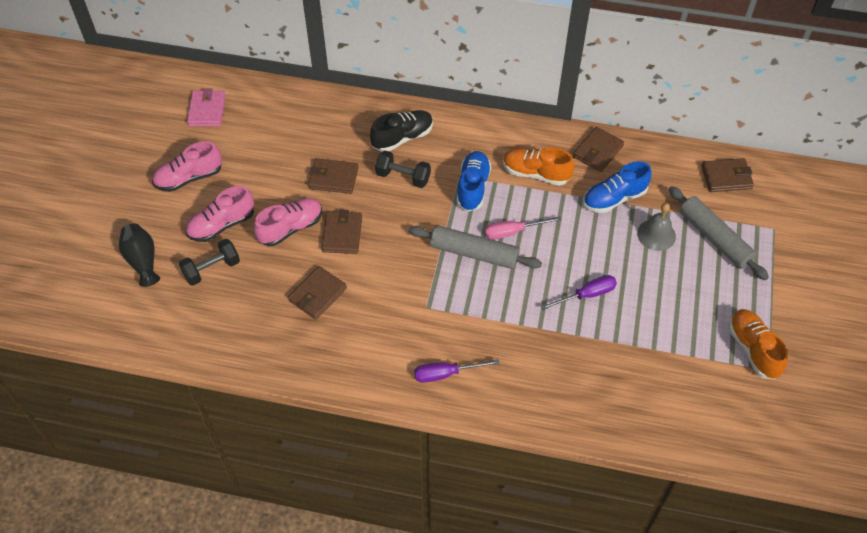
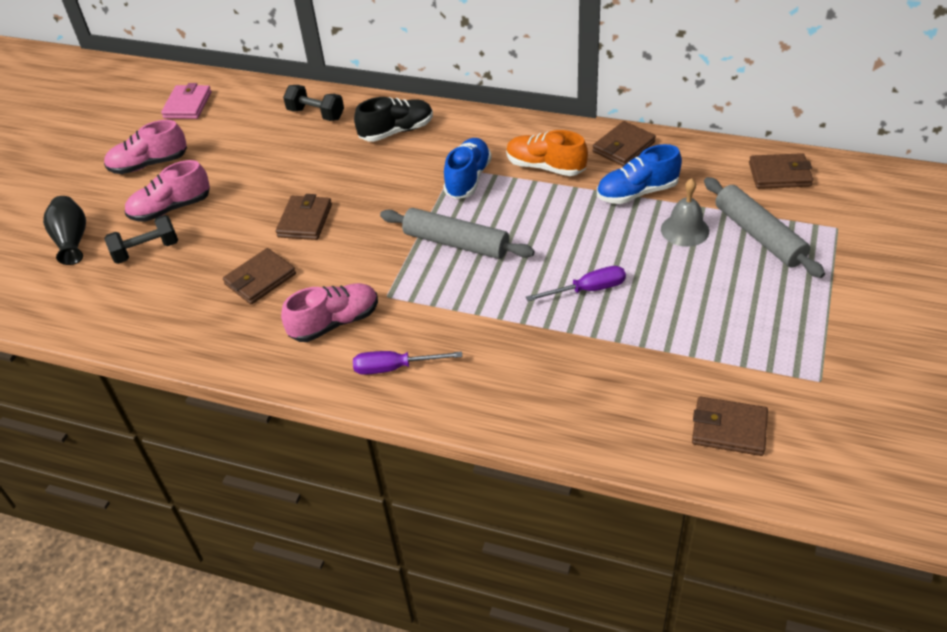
camera: 10 degrees right, 10 degrees down
(290, 228) = (247, 213): pink shoe -> pink shoe (335, 323)
(333, 178) = (309, 167): brown wallet -> brown wallet (729, 429)
(403, 177) = (388, 168): black dumbbell -> black dumbbell (316, 114)
(512, 232) = (507, 223): pink screwdriver -> none
(753, 349) = (800, 357): orange shoe -> none

